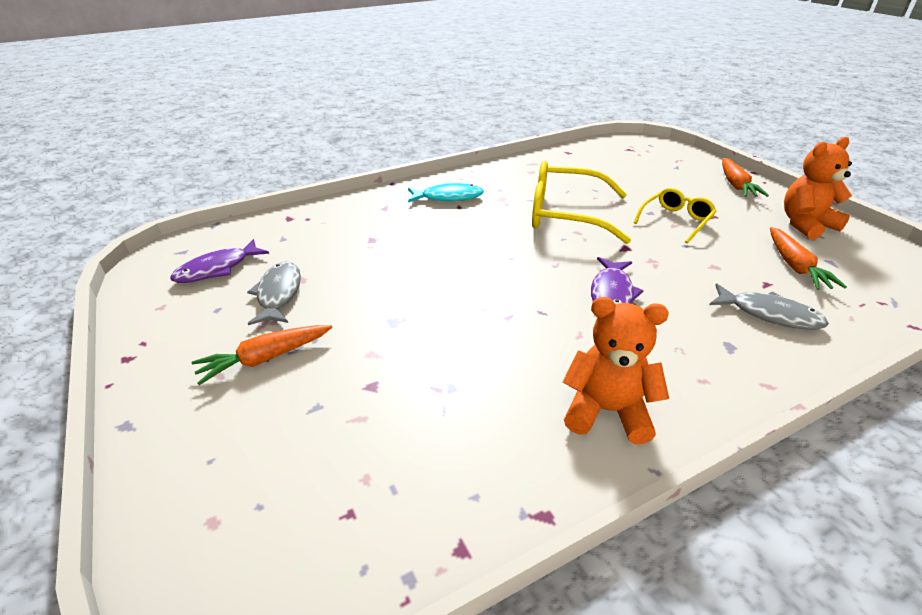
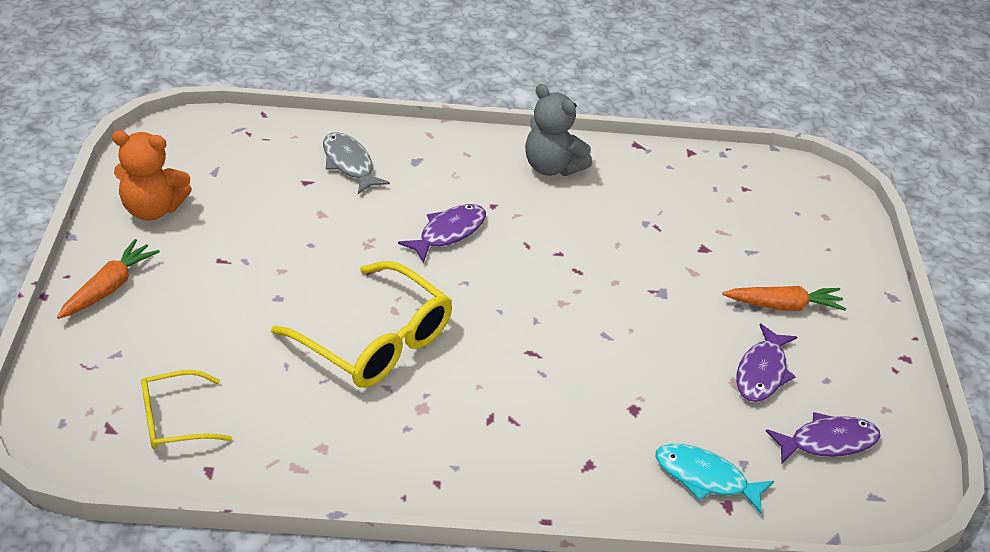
camera: 155 degrees left, 5 degrees up
(278, 294) = (762, 372): grey fish -> purple fish
(448, 197) = (489, 446): turquoise fish -> turquoise fish (705, 478)
(607, 411) = (552, 167): orange teddy bear -> grey teddy bear
(676, 220) = (268, 275): yellow glasses -> yellow glasses (173, 420)
(795, 266) = (253, 182): orange carrot -> none

